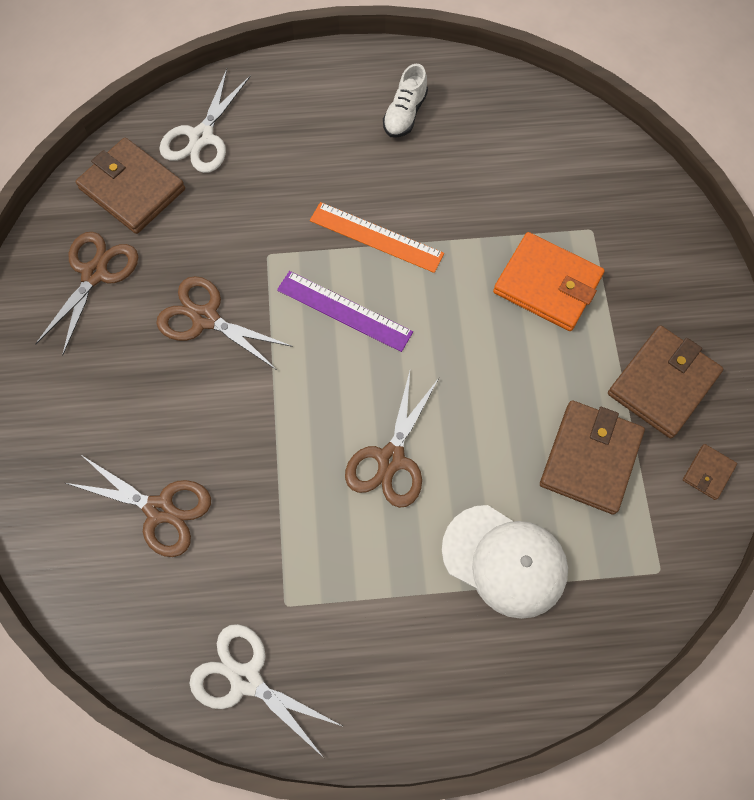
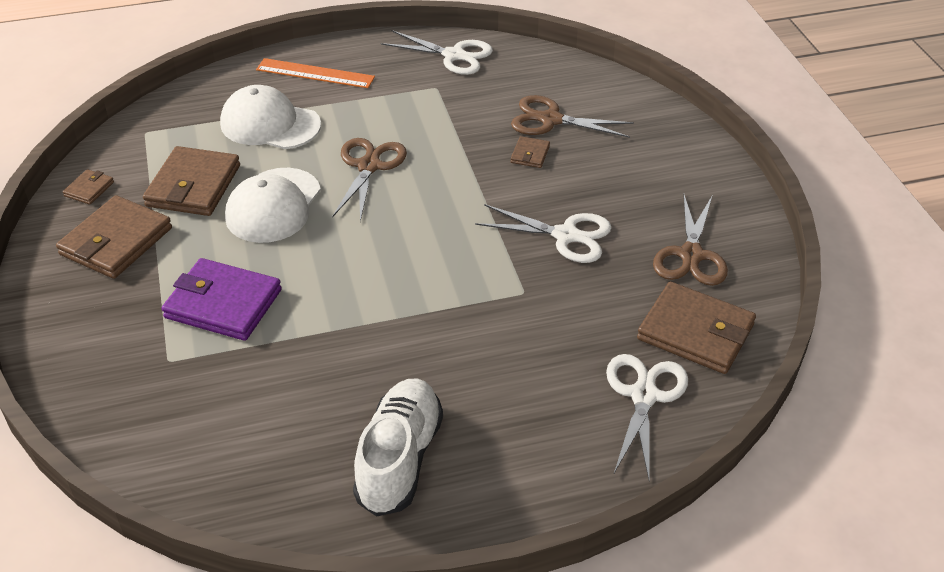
camera: 170 degrees right, 25 degrees down
(204, 449) = (530, 154): none -> brown wallet
(205, 318) = (566, 235): brown scissors -> white scissors
(344, 311) = (432, 257): purple ruler -> none
(376, 237) = (411, 322): orange ruler -> orange ruler (315, 73)
(405, 114) = (399, 459): white shoe -> white shoe, size x1.67
(500, 411) = (273, 206): none -> white cap
(547, 285) = (223, 304): orange wallet -> purple wallet

